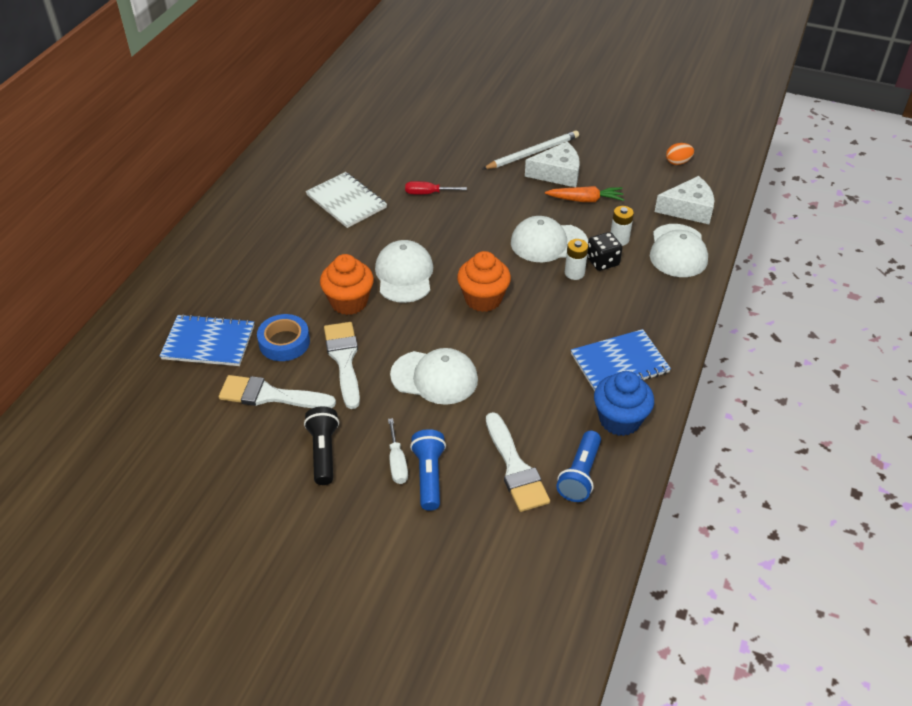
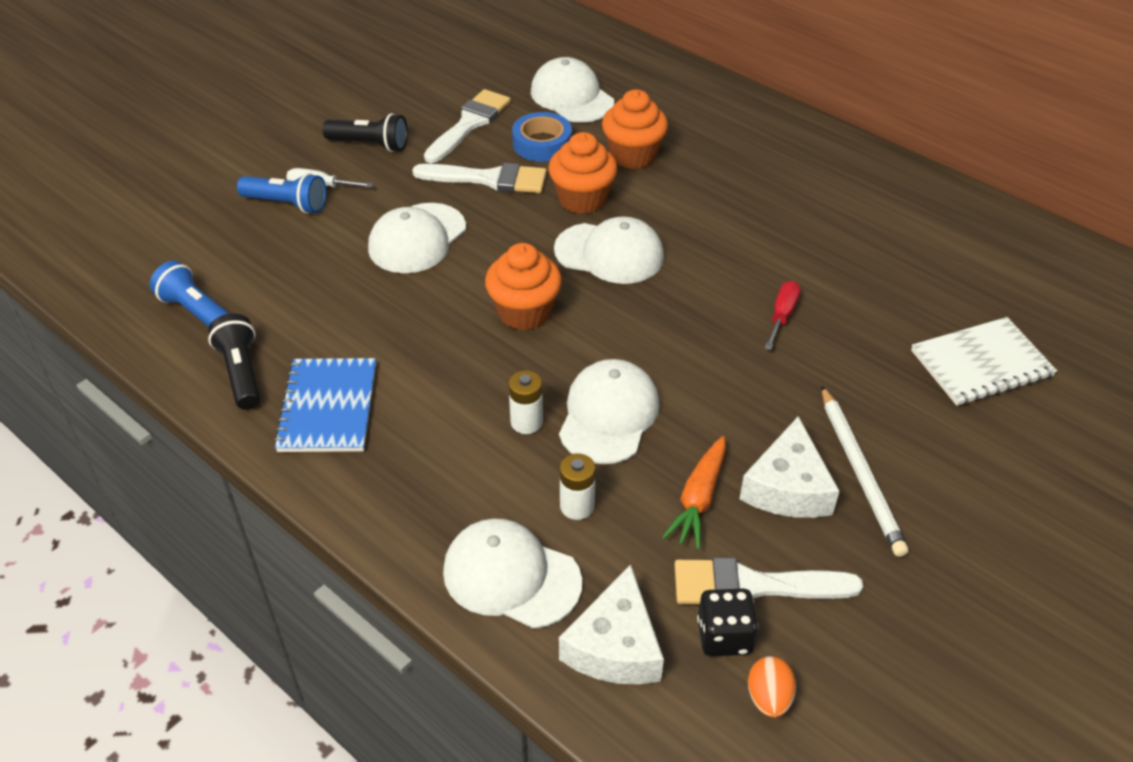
camera: 110 degrees right, 0 degrees up
(208, 342) = (572, 97): blue notebook -> white cap
(283, 288) = (633, 155): none -> orange cupcake
(346, 201) = (789, 233): white notebook -> white notebook (981, 363)
(515, 468) = (247, 266): white brush -> white brush (753, 586)
(602, 262) = (535, 464): black dice -> black dice (724, 636)
(619, 420) = (242, 373): blue cupcake -> black flashlight

